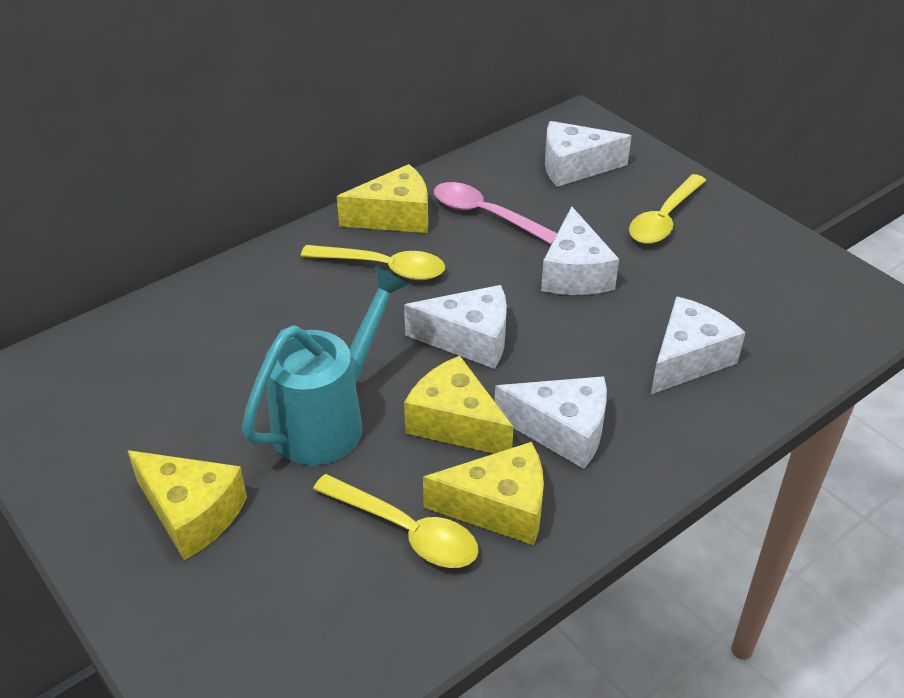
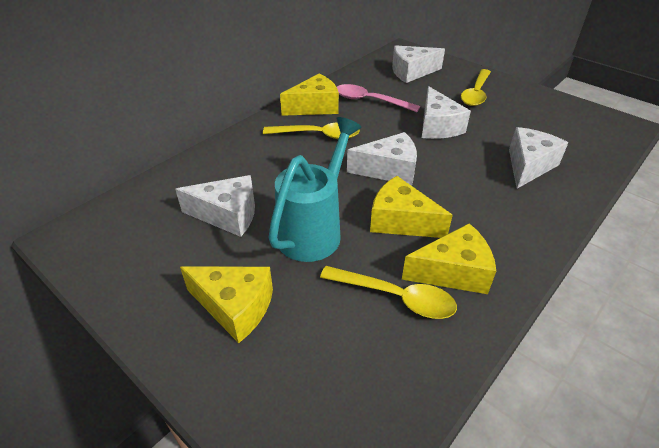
camera: 10 degrees left, 0 degrees up
(562, 431) = (472, 217): white cheese -> white cheese (228, 215)

